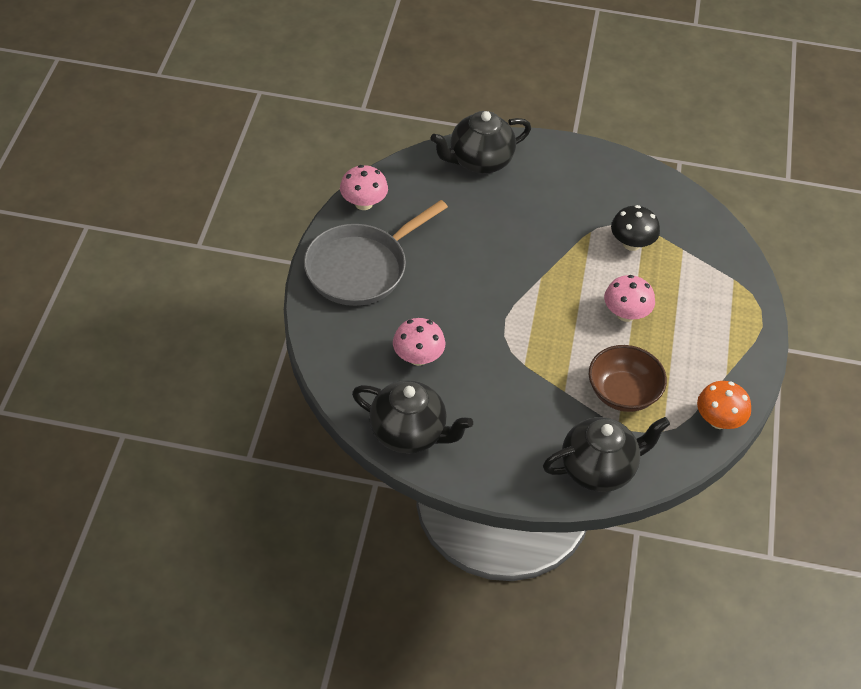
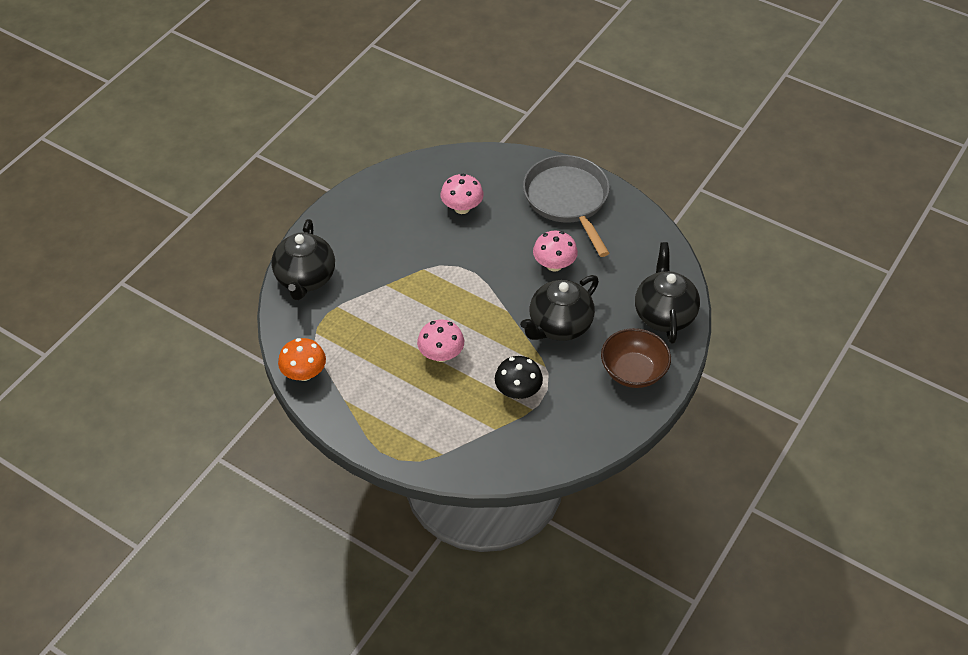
camera: 115 degrees right, 0 degrees up
(363, 203) = (640, 220): pink mushroom -> pink mushroom (554, 265)
(409, 433) = (396, 183): black teapot -> black teapot (559, 326)
(623, 393) = (364, 320): brown bowl -> brown bowl (633, 371)

